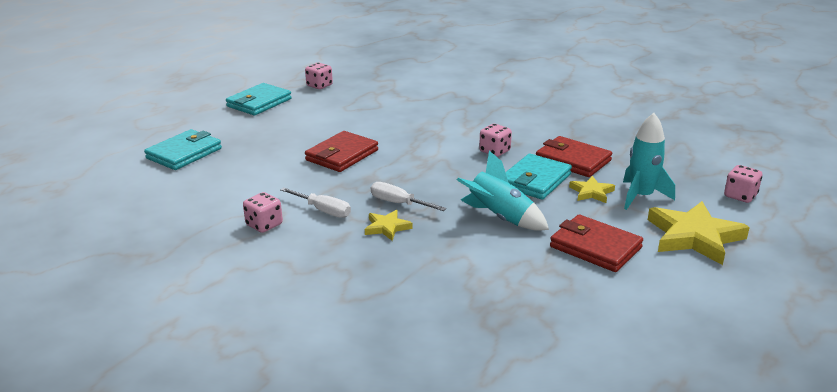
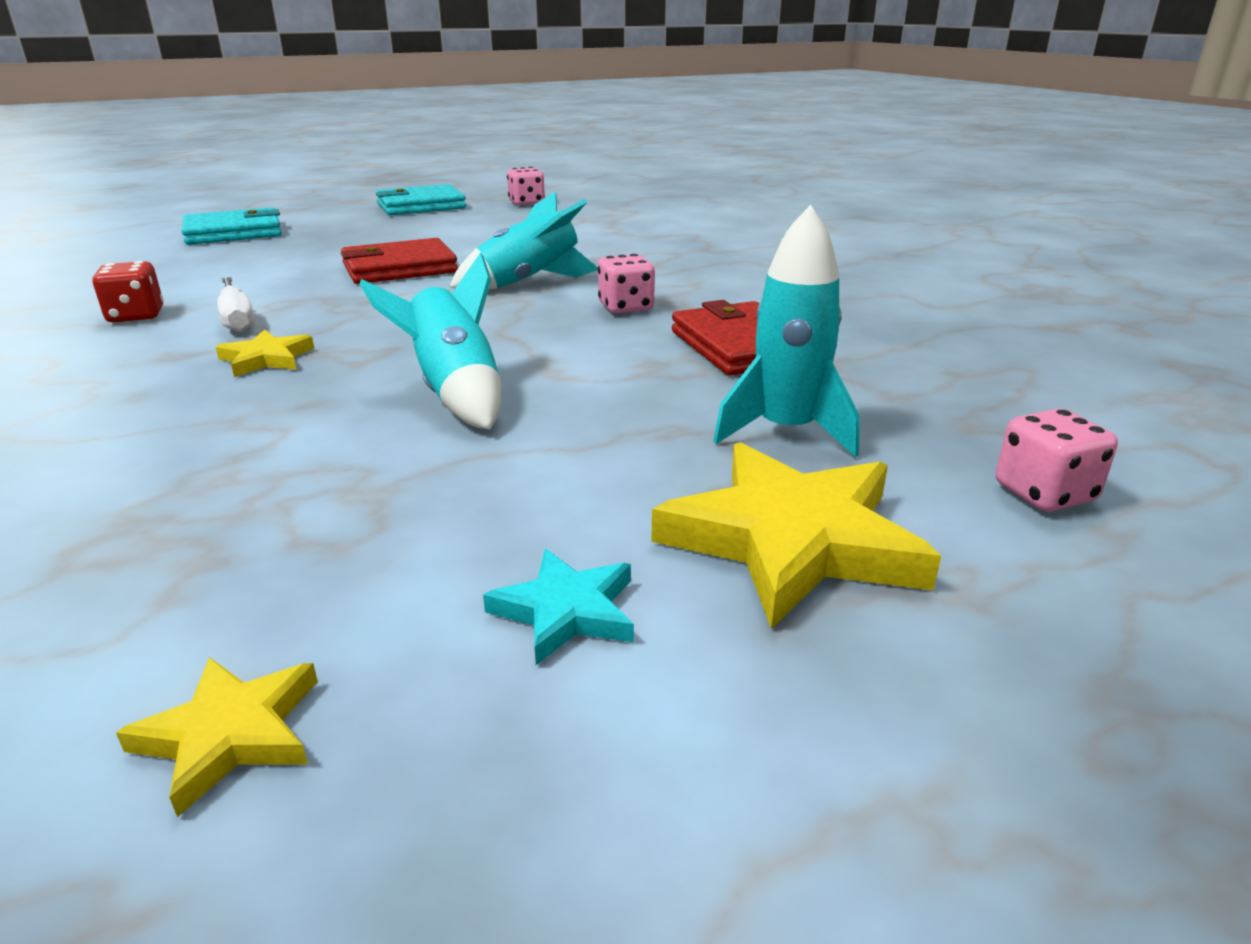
camera: 30 degrees right, 0 degrees up
(264, 225) = (136, 316): pink dice -> red dice
(399, 203) = (349, 335): white screwdriver -> none
(426, 148) = (529, 283): none -> turquoise rocket
(535, 180) = (619, 357): turquoise wallet -> none
(591, 192) = (692, 399): yellow star -> yellow star (230, 734)
(595, 247) = (533, 489): red wallet -> none
(666, 281) = (566, 611): none -> turquoise star

